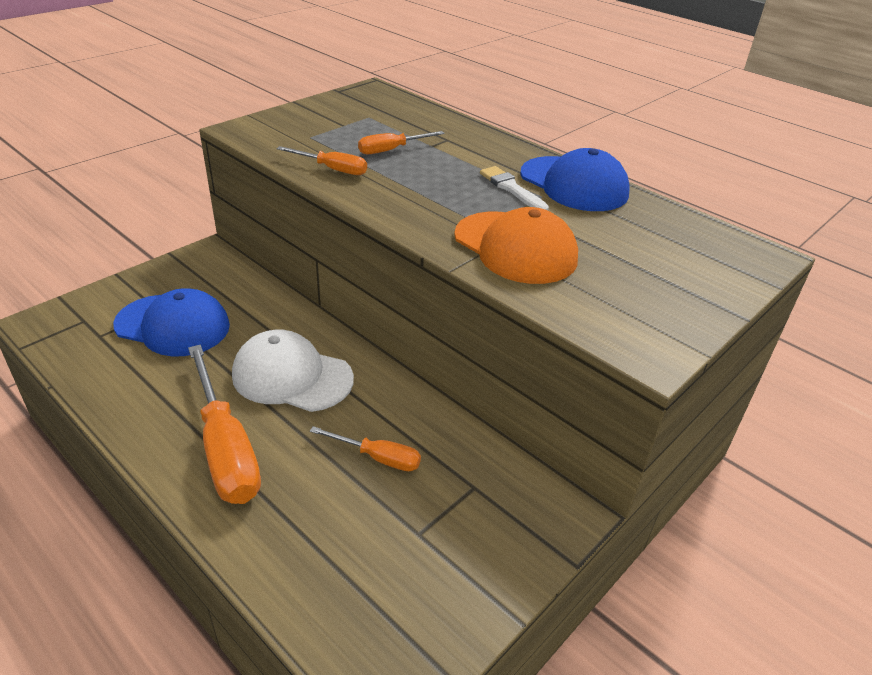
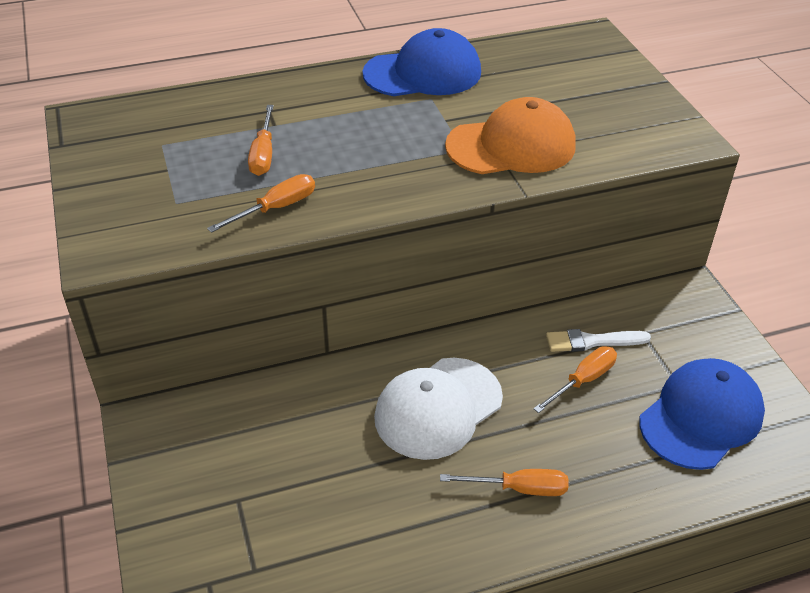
camera: 60 degrees left, 5 degrees up
(173, 325) = (282, 490): blue cap -> blue cap (701, 417)
(225, 448) = (519, 488): orange screwdriver -> orange screwdriver, size x0.52
(511, 188) = (405, 109): white brush -> white brush (592, 341)

